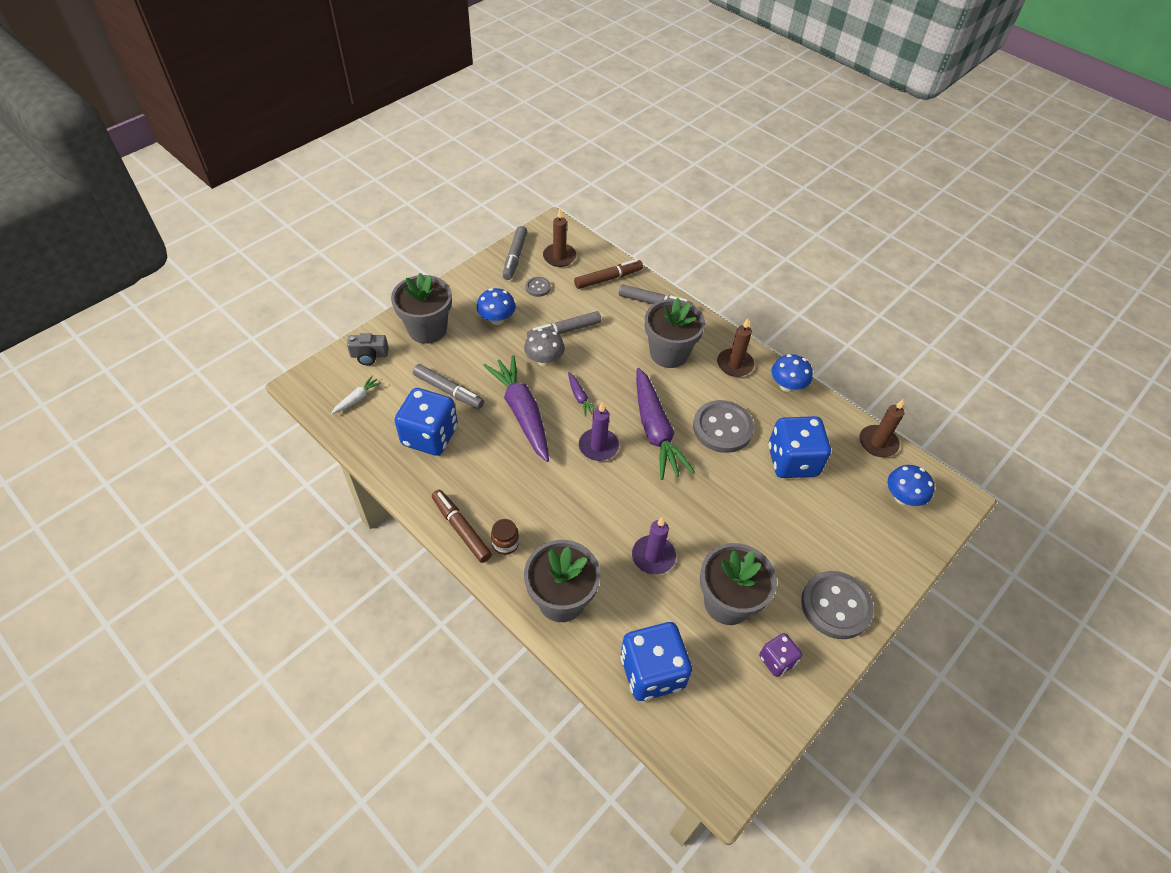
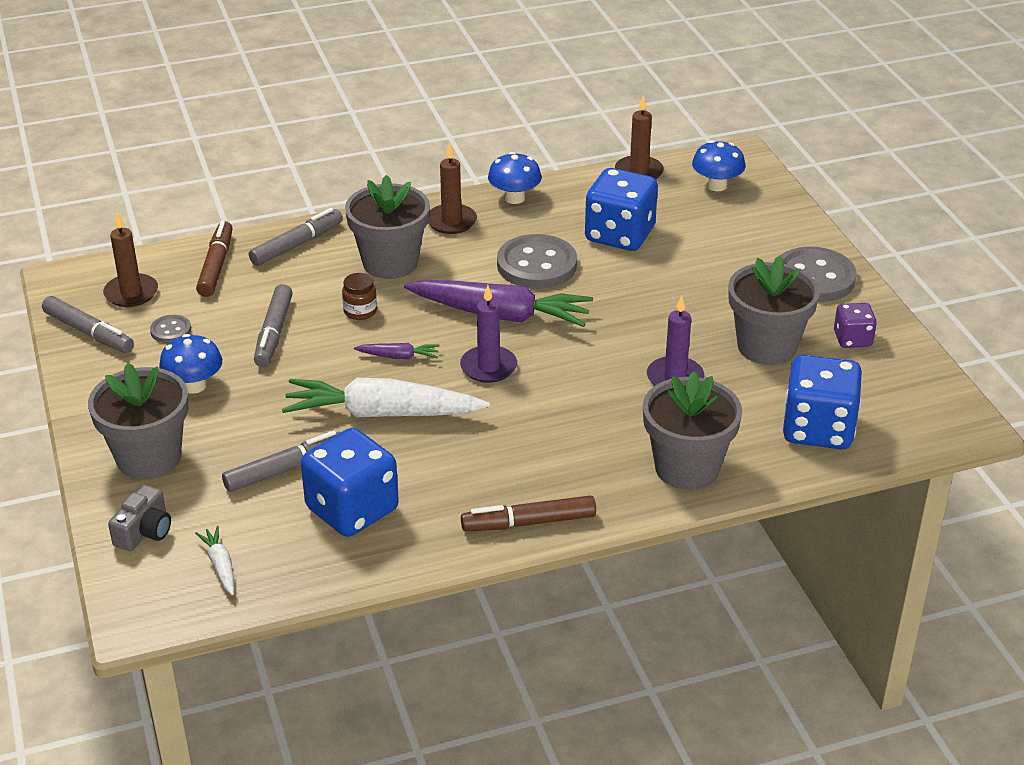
camera: 60 degrees left, 15 degrees down
(505, 544) = (578, 490): brown jar -> brown jar (360, 311)
(522, 413) = (382, 413): purple carrot -> white carrot
(544, 360) = (309, 366): grey mushroom -> none

